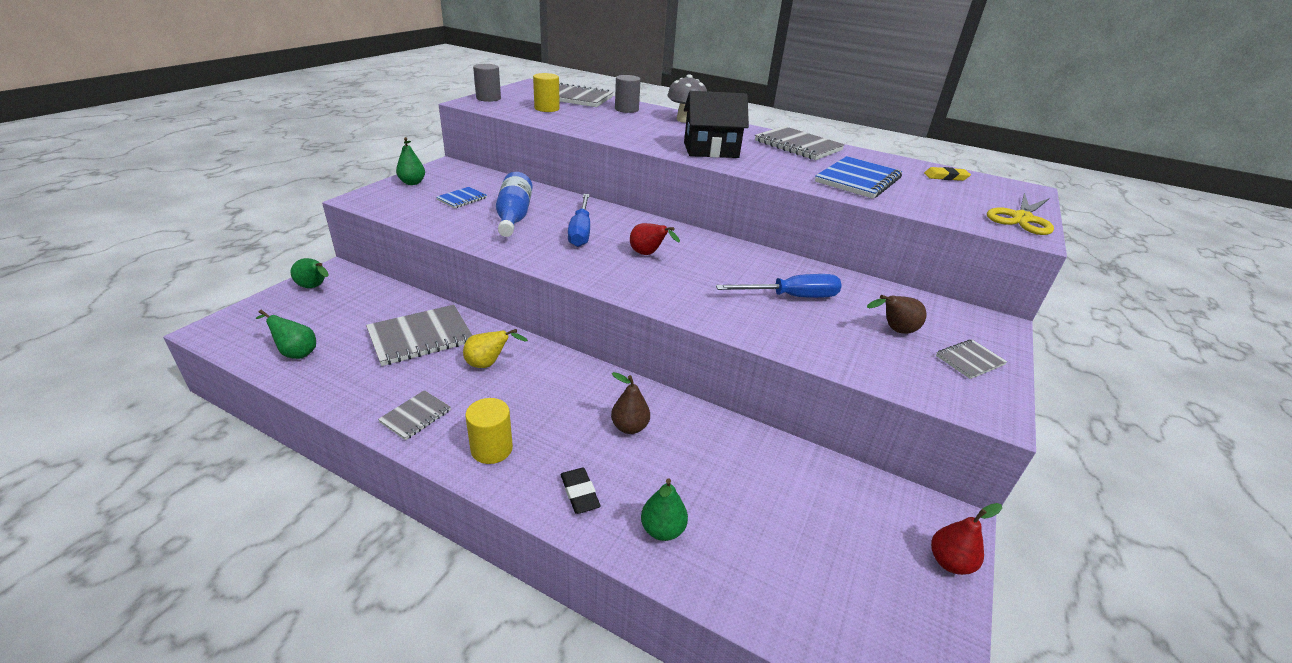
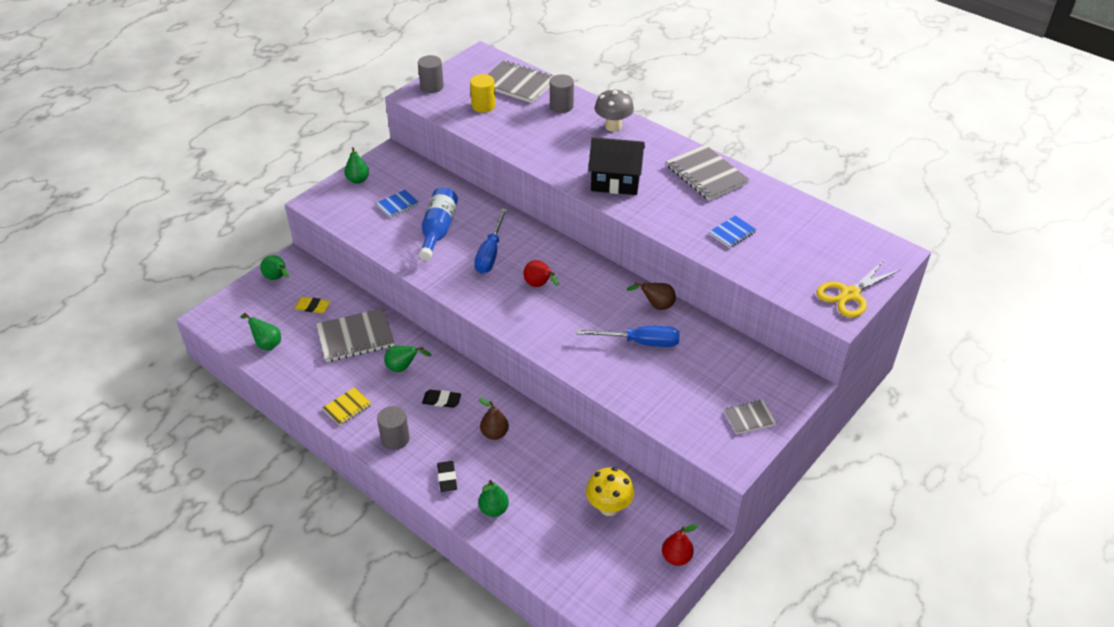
camera: 15 degrees right, 10 degrees up
(415, 416) = (347, 407): grey notebook -> yellow notebook
(489, 364) = (403, 368): yellow pear -> green pear
(491, 449) = (395, 439): yellow cylinder -> grey cylinder
(547, 395) = (441, 400): none -> black eraser
(820, 503) = (609, 507): none -> yellow mushroom
(858, 180) = (732, 233): blue notebook -> blue notebook, size x0.53
(894, 330) = (707, 384): brown pear -> brown pear (656, 306)
(945, 177) = (825, 230): yellow eraser -> yellow eraser (312, 307)

